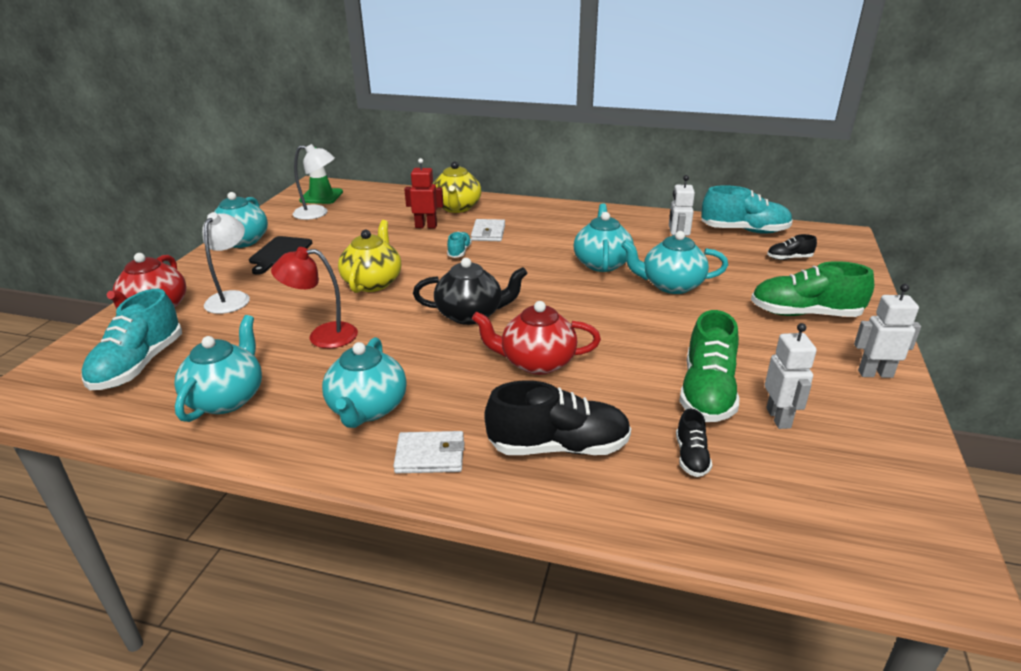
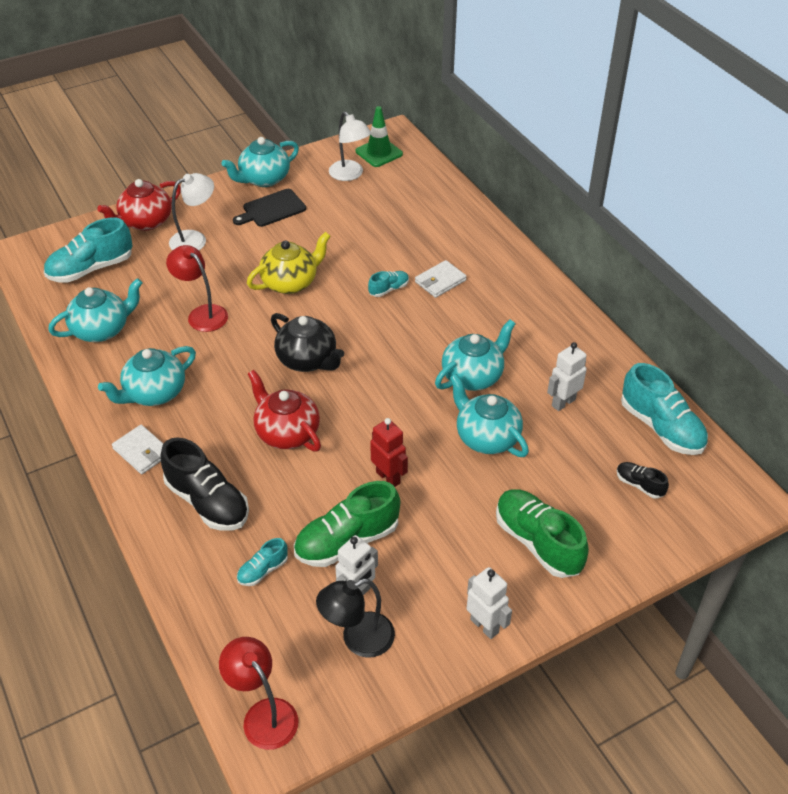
camera: 45 degrees right, 15 degrees up
(426, 226) = (405, 242): red robot -> red robot (388, 477)
(457, 208) = (460, 233): yellow teapot -> none
(691, 457) = (263, 570): black shoe -> turquoise shoe
(836, 443) = (358, 639): none -> black lamp
(894, 553) = (263, 714): none -> red lamp

